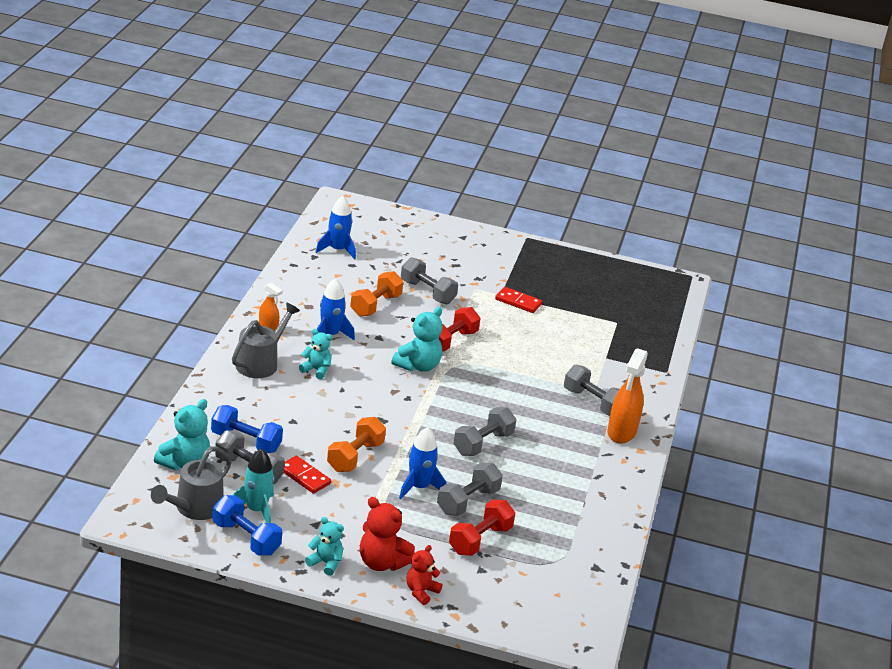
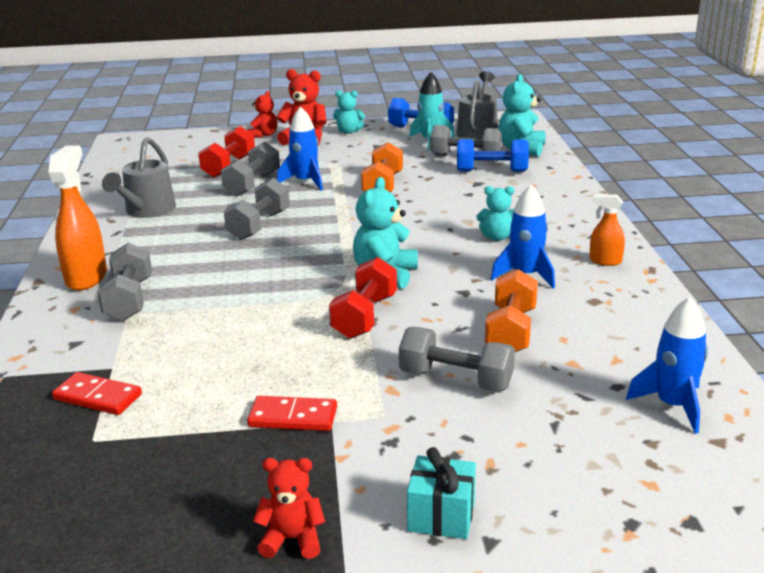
camera: 165 degrees right, 5 degrees down
(261, 362) = (562, 227): grey watering can -> grey watering can (147, 211)
(304, 476) = (414, 165): red domino -> red domino (97, 397)
(475, 249) = (441, 516): none -> turquoise gift
(537, 260) = (292, 539): none -> red teddy bear
(593, 402) = (129, 300): grey dumbbell -> grey dumbbell turned 60 degrees clockwise

